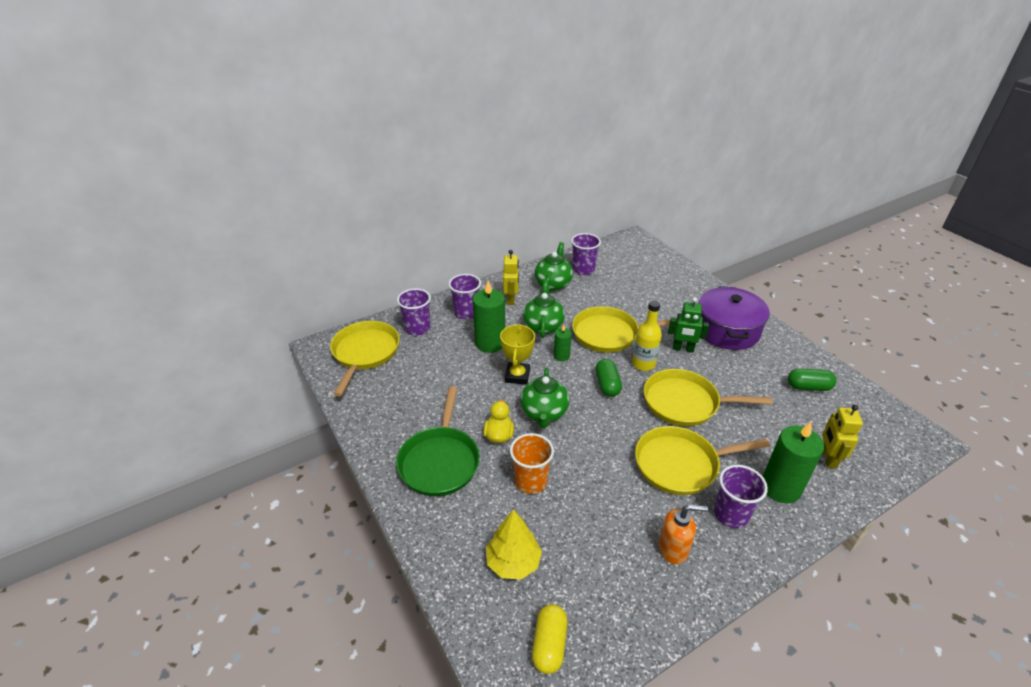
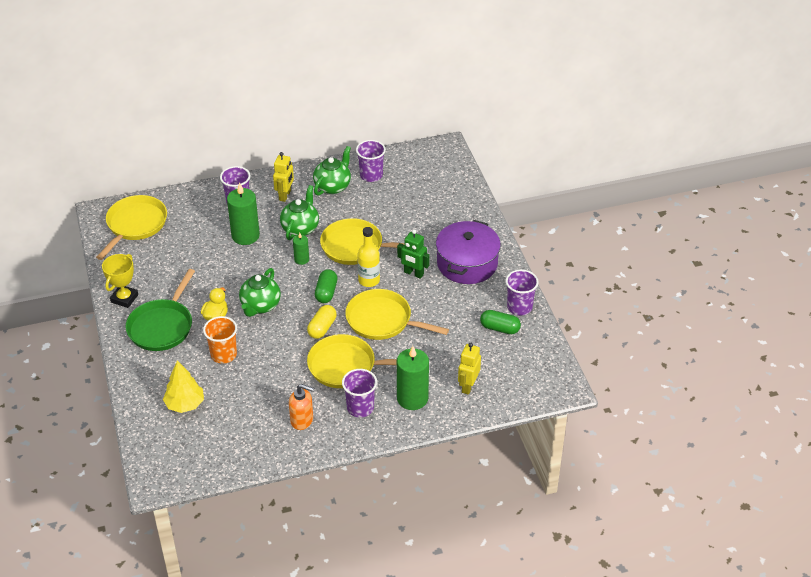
camera: 15 degrees right, 5 degrees up
(417, 328) = (188, 210): purple cup -> purple cup (519, 307)
(517, 376) = (254, 270): yellow trophy -> yellow trophy (124, 298)
(549, 644) = (185, 455): yellow capsule -> yellow capsule (322, 328)

